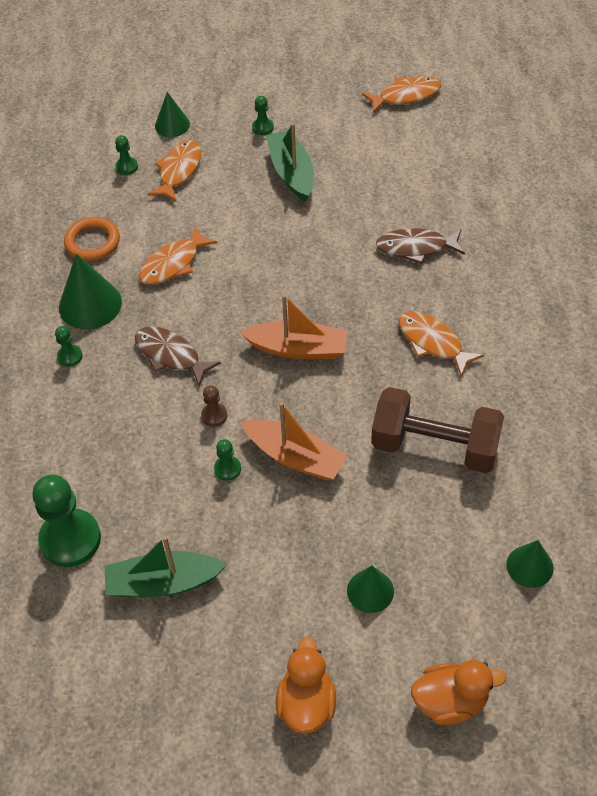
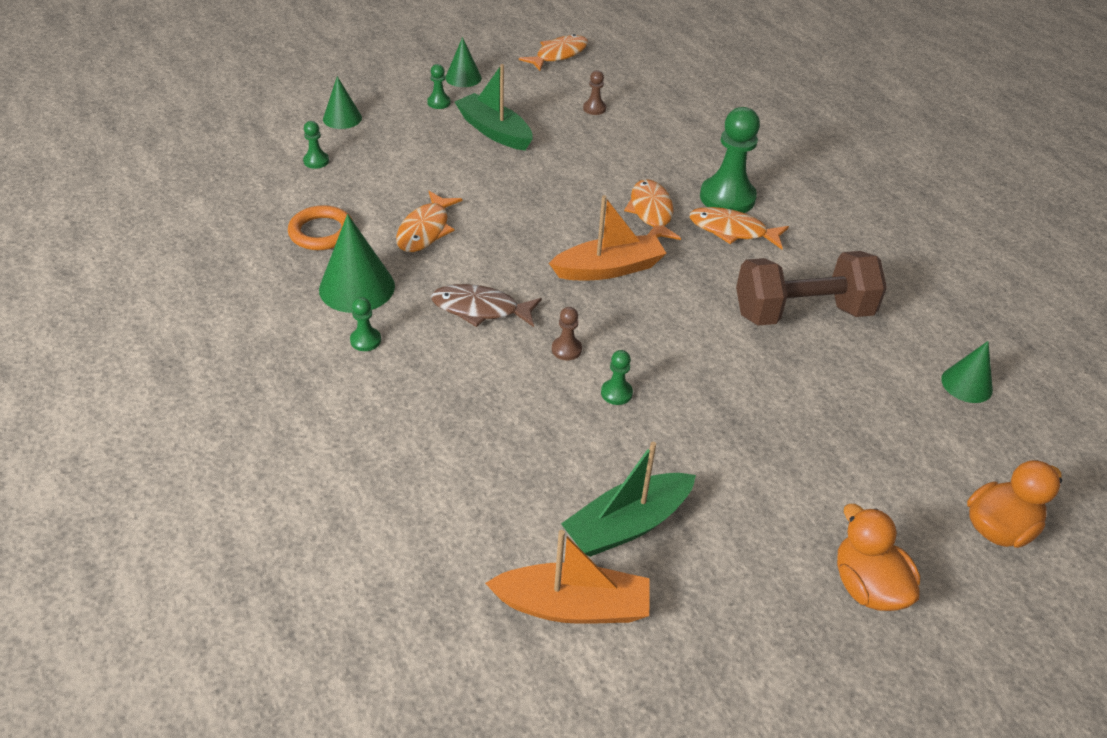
camera: 30 degrees left, 10 degrees down
(70, 539) = (489, 518): green pawn -> green pawn (727, 198)
(179, 171) = (376, 153): orange fish -> orange fish (651, 212)
(295, 457) = (678, 361): orange boat -> orange boat (573, 606)
(370, 591) = (844, 456): green cone -> green cone (463, 78)
(398, 169) = (594, 108): none -> brown pawn
(416, 248) = (657, 162): brown fish -> none

